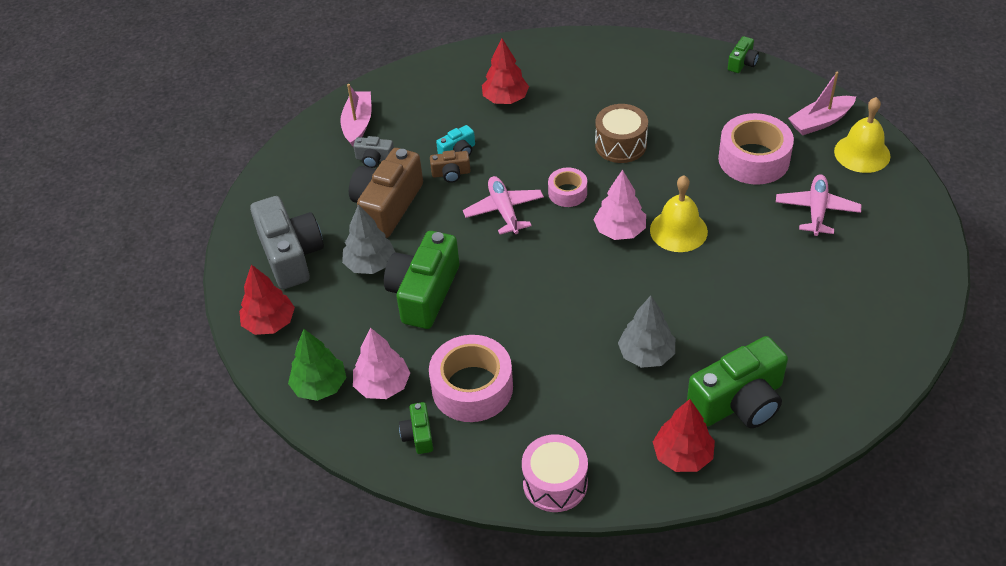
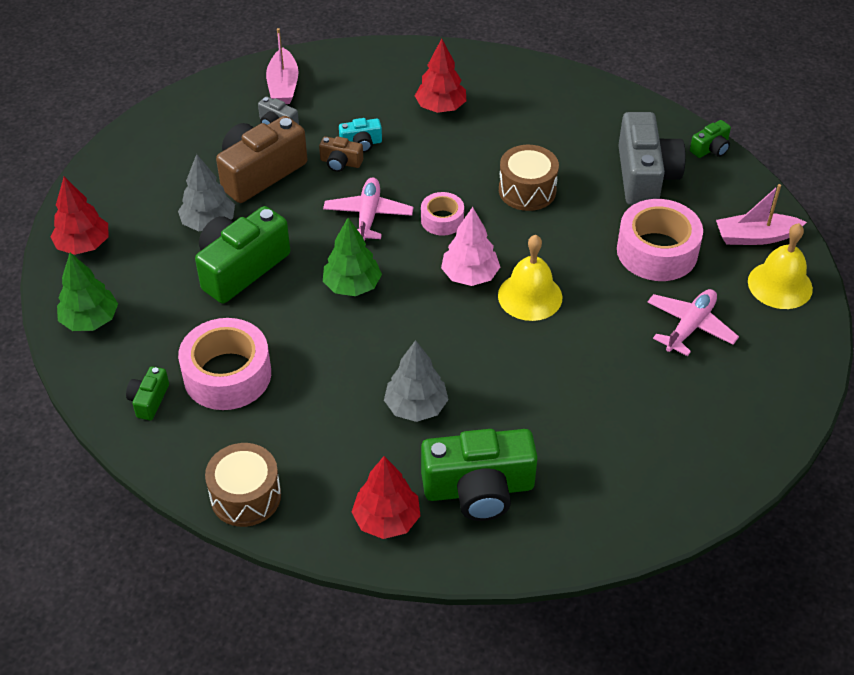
camera: 20 degrees right, 0 degrees up
(291, 255) = (142, 188): grey camera -> grey camera (645, 176)
(358, 124) = (283, 86): pink boat -> pink boat turned 150 degrees clockwise
(382, 385) = (146, 341): pink tree -> none
(529, 274) = (352, 286): none -> green tree
(555, 483) = (245, 496): pink drum -> brown drum

